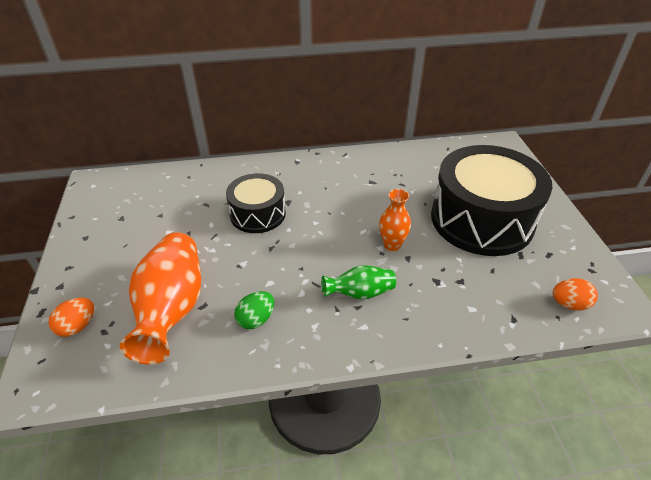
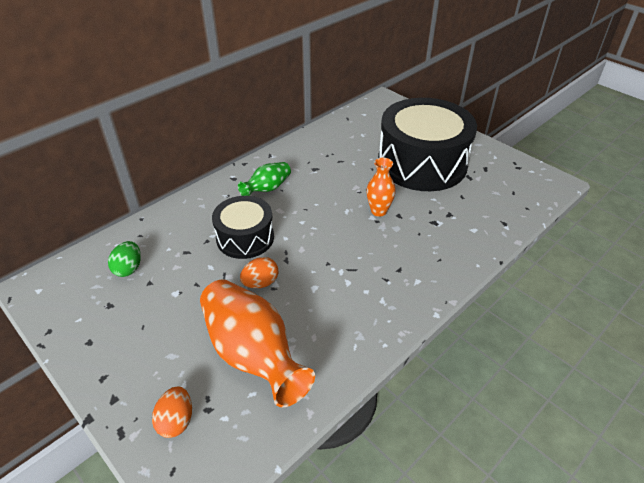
camera: 35 degrees left, 0 degrees up
(256, 319) = (333, 321): green egg -> green egg (128, 268)
(360, 293) = (391, 258): green vase -> green vase (267, 189)
(569, 304) = (526, 196): orange egg -> orange egg (260, 283)

